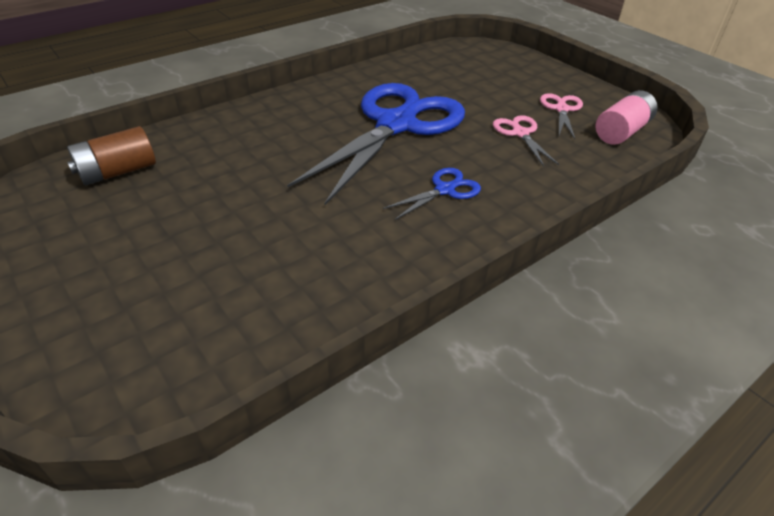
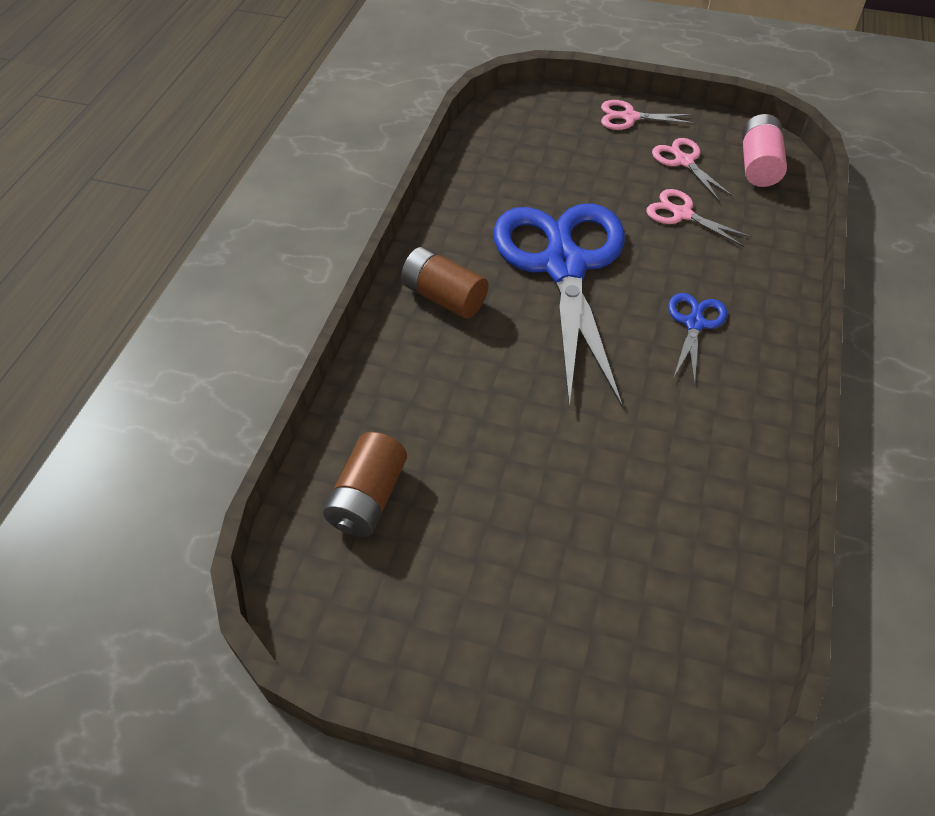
camera: 35 degrees left, 10 degrees up
(301, 108) = (444, 297): none -> brown battery
(551, 76) = (629, 117): none -> pink scissors

